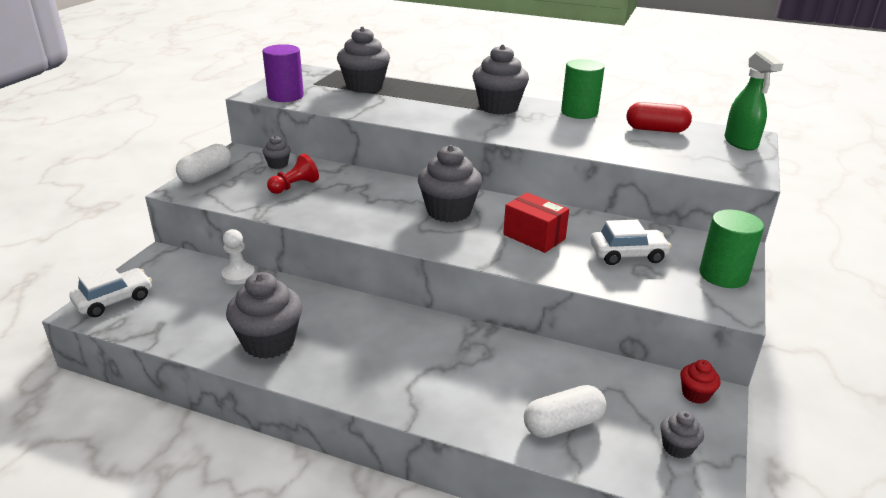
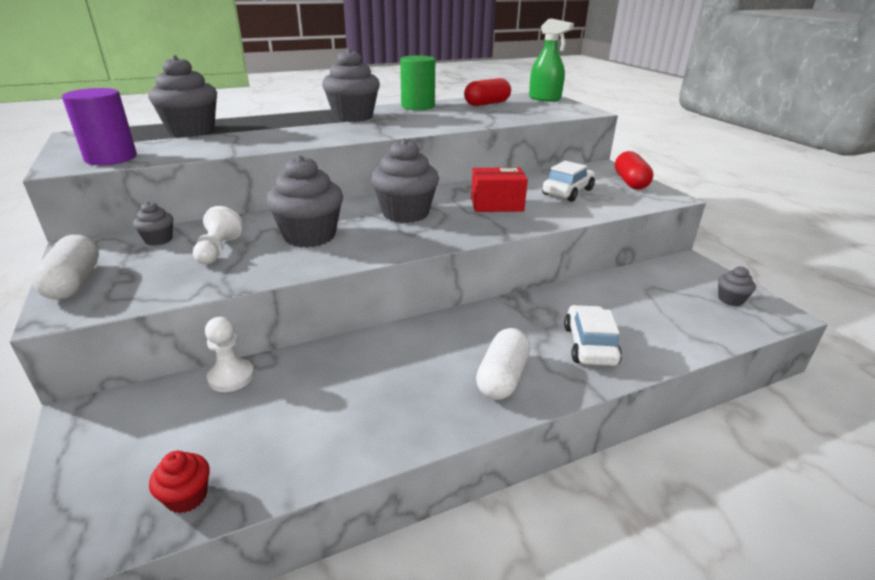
camera: 45 degrees left, 0 degrees up
(114, 300) = (91, 503): white car -> white car (590, 345)
(269, 342) = (376, 414): grey cupcake -> grey cupcake (309, 236)
(294, 186) = (218, 250): red pawn -> white pawn
(563, 424) = (669, 326): white capsule -> white capsule (502, 377)
(695, 394) = (684, 266): red cupcake -> red cupcake (187, 497)
(723, 275) = (630, 182): green cylinder -> red capsule

